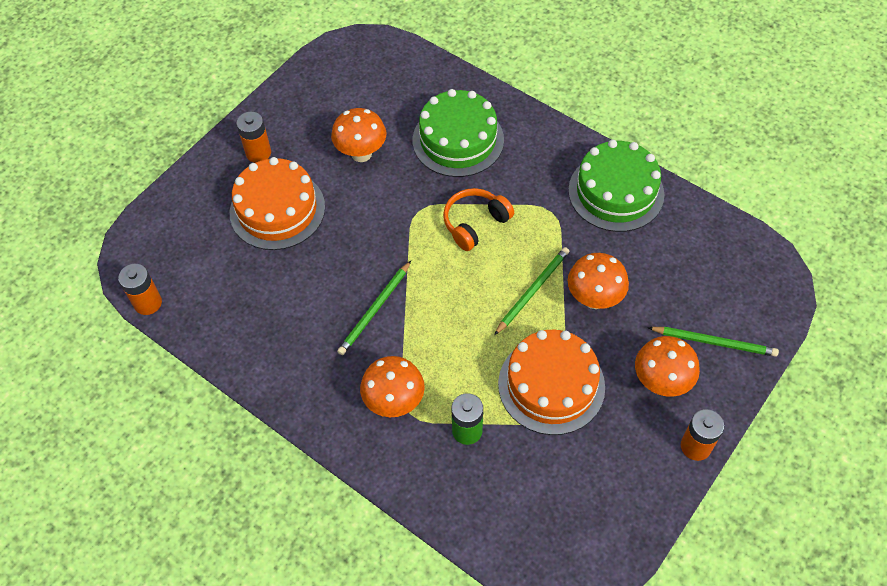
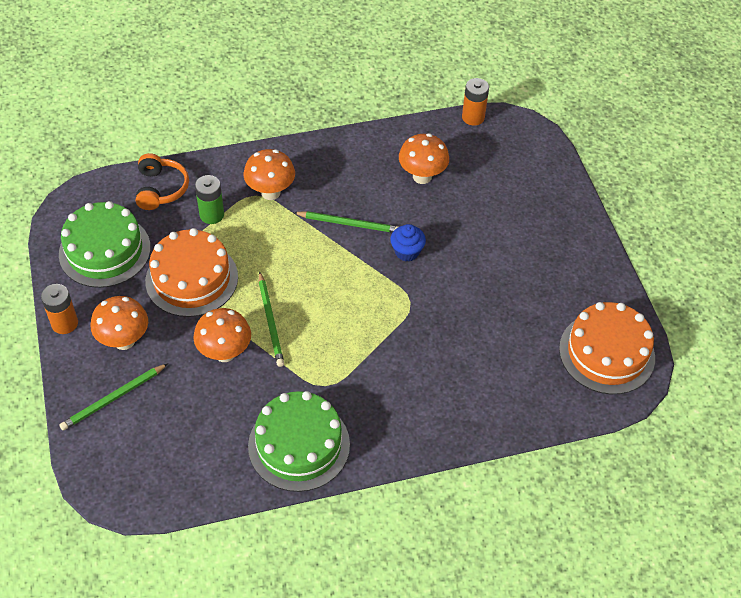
camera: 125 degrees right, 5 degrees down
(258, 153) = (560, 240): orange battery -> none
(277, 210) = (491, 221): orange cake -> orange cake (606, 353)
(361, 154) = (501, 301): orange mushroom -> orange mushroom (422, 176)
(367, 246) = (407, 252): none -> blue cupcake
(375, 310) = (349, 224): green pencil -> green pencil turned 120 degrees clockwise
(458, 140) = (457, 374): green cake -> green cake (105, 251)
(475, 223) = (363, 328): orange headphones -> orange headphones (161, 189)

